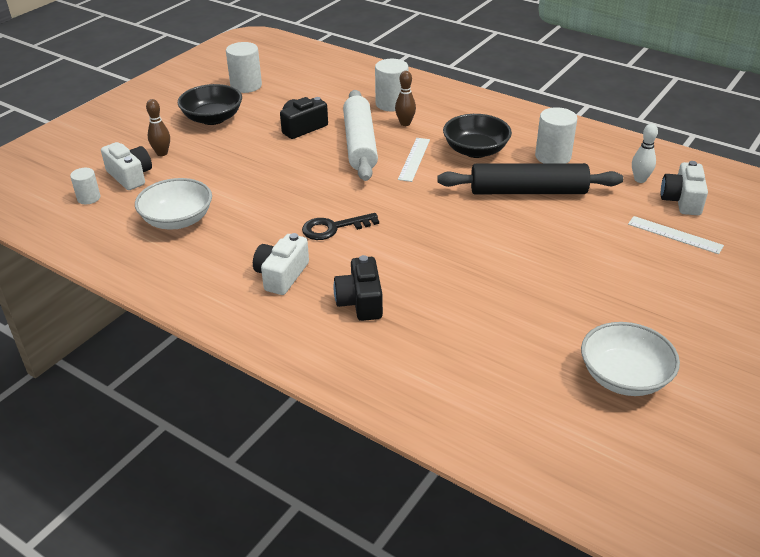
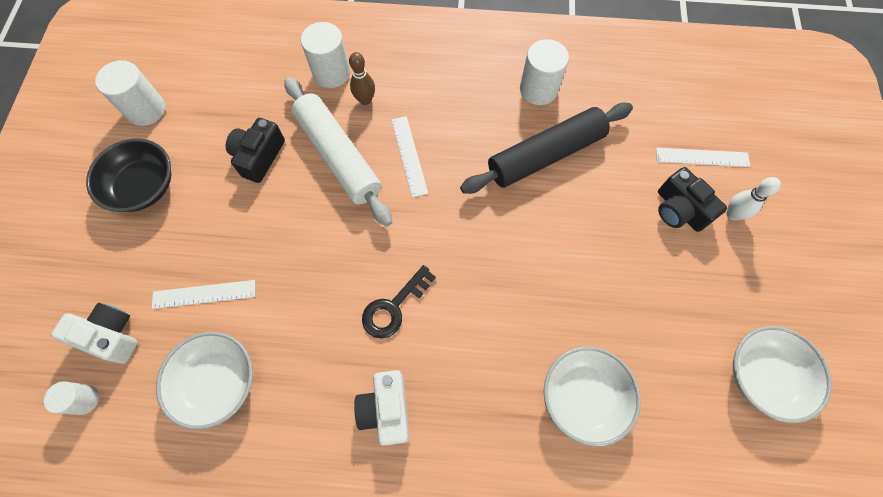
camera: 30 degrees left, 30 degrees up
(162, 153) = (122, 277): brown bowling pin -> none
(206, 178) = (204, 294): none -> white ruler
(360, 302) = (487, 405): black camera -> black camera (679, 209)
(444, 327) = (583, 397): none -> white bowl
(475, 150) = (461, 113): black bowl -> none
(640, 179) = (632, 89): white bowling pin -> white bowling pin (732, 214)
(682, 200) = (682, 104): white camera -> none

